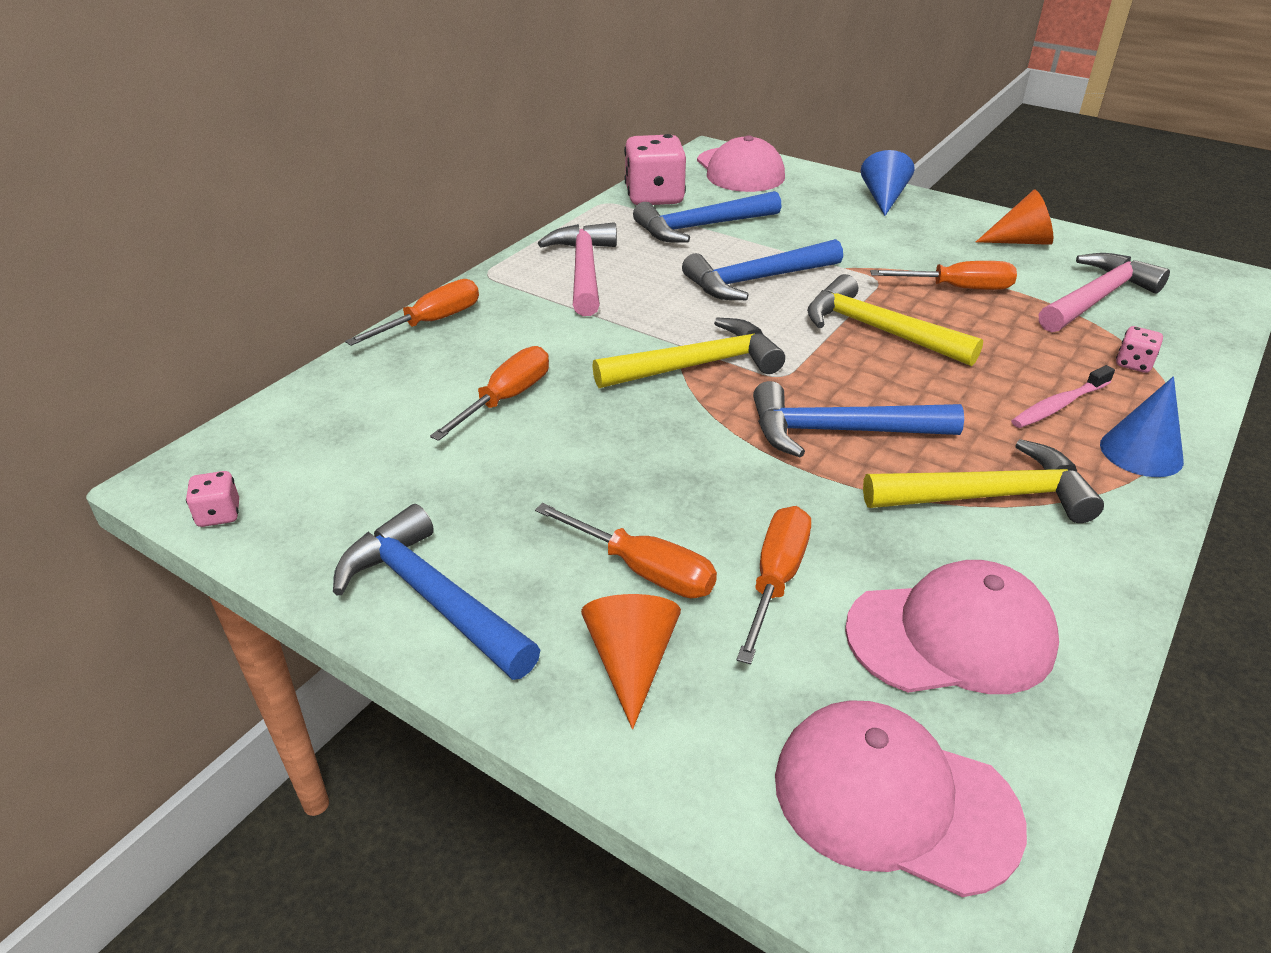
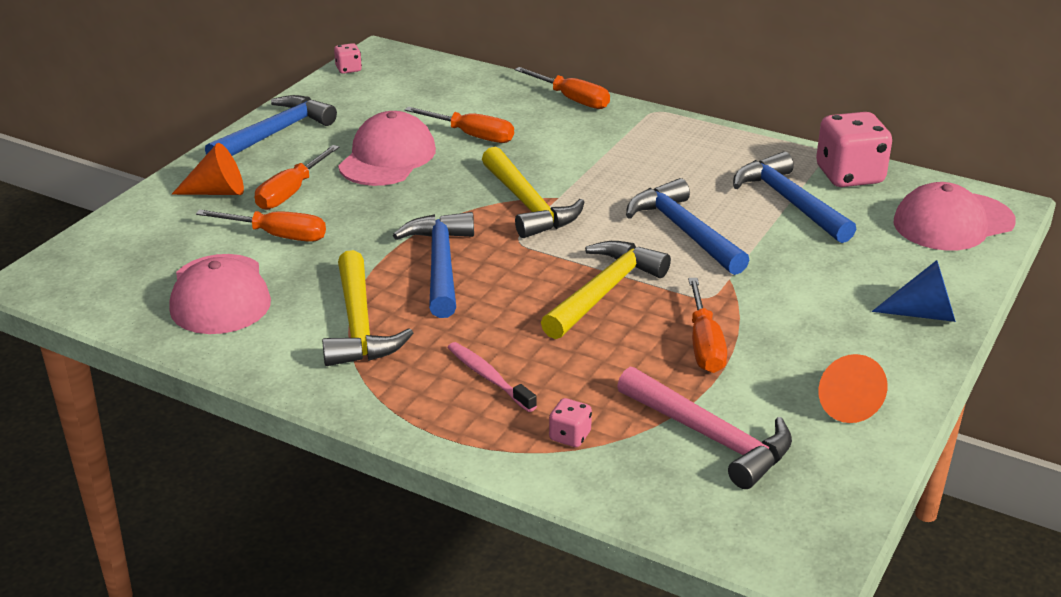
camera: 85 degrees right, 5 degrees down
(584, 270) = (675, 150): pink hammer -> none
(894, 800) = (108, 267): pink cap -> pink cap (387, 158)
(1141, 452) = (418, 411): blue cone -> none

